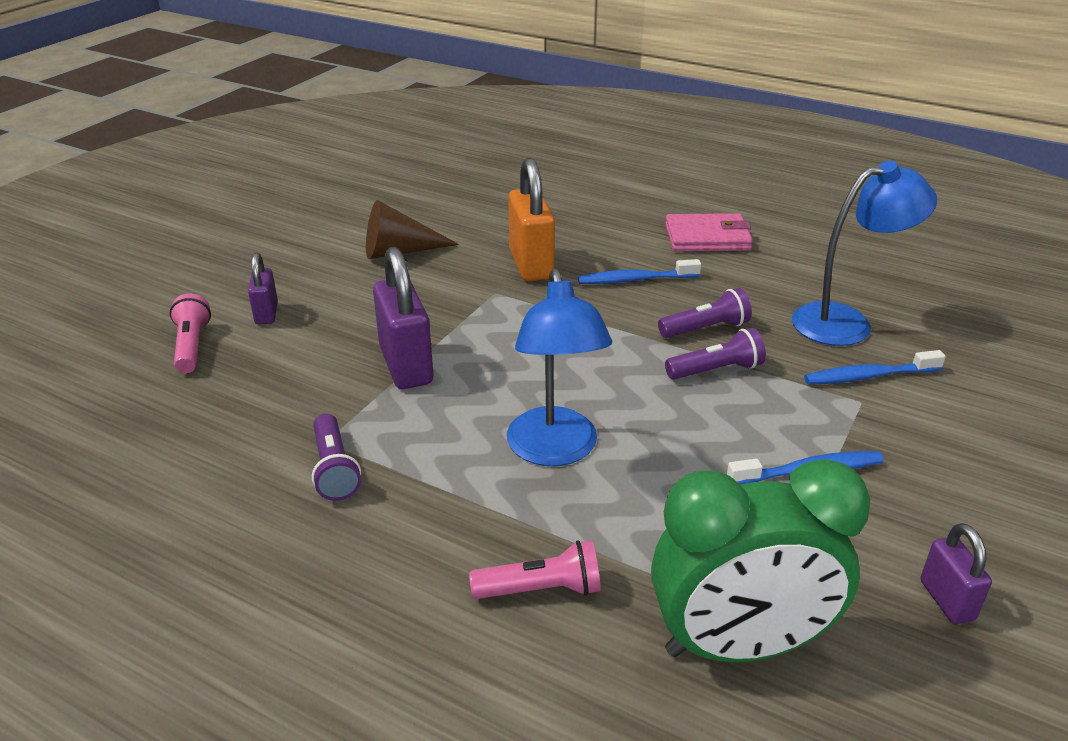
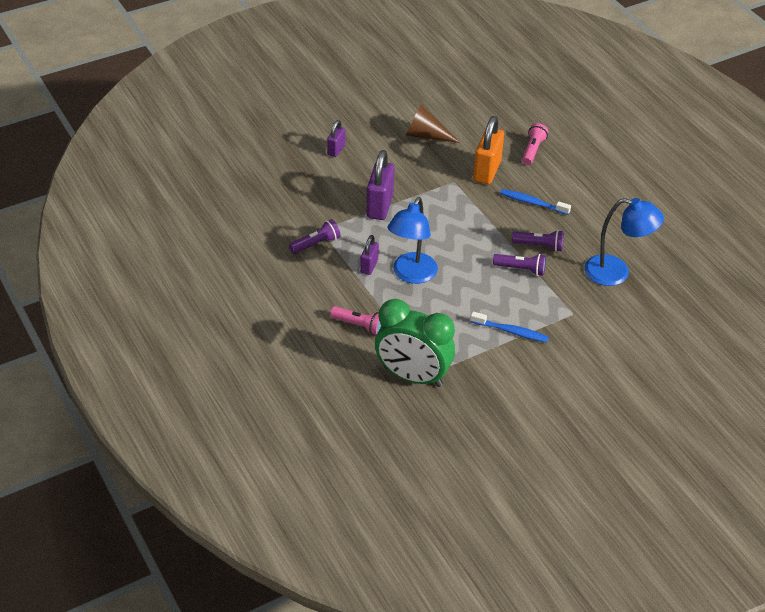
camera: 30 degrees right, 10 degrees up
(191, 346) = (293, 155): pink flashlight -> pink flashlight (532, 150)
(335, 469) = (316, 244): purple flashlight -> purple flashlight turned 135 degrees counterclockwise
(707, 238) = (600, 192): pink wallet -> none
(868, 376) = (592, 304): blue toothbrush -> none
(946, 600) = (508, 400): purple padlock -> purple padlock (369, 266)

